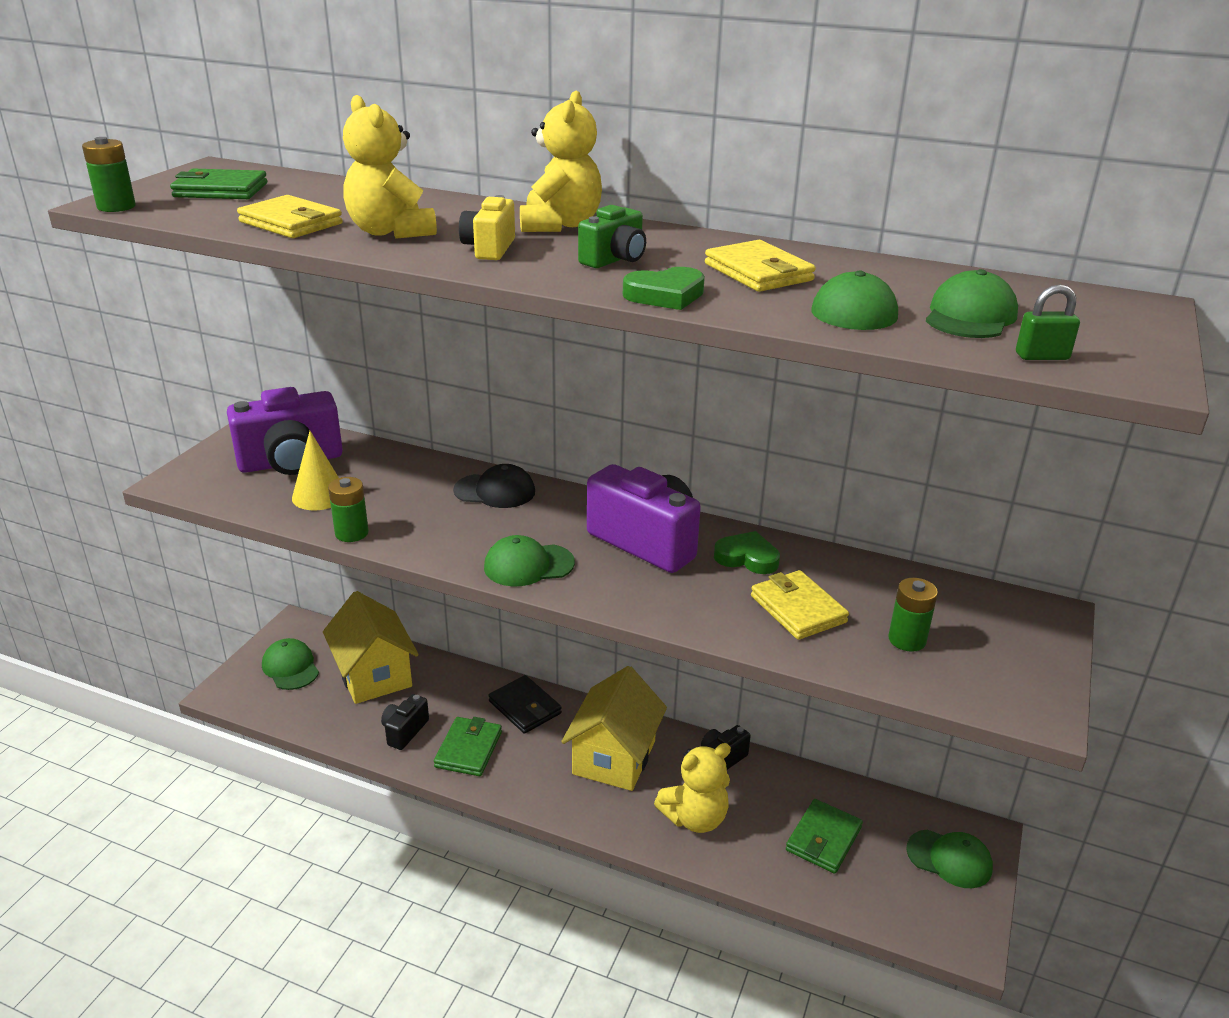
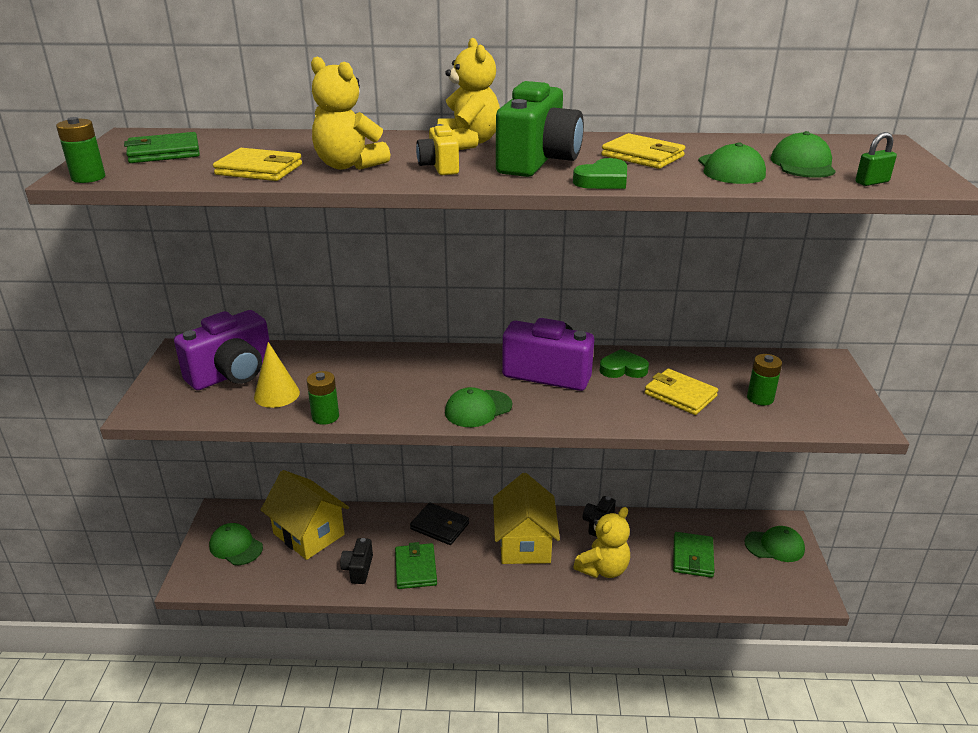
camera: 20 degrees left, 0 degrees up
(495, 491) = (412, 361): black cap -> none
(614, 259) = (538, 161): green camera -> green camera, size x1.91

